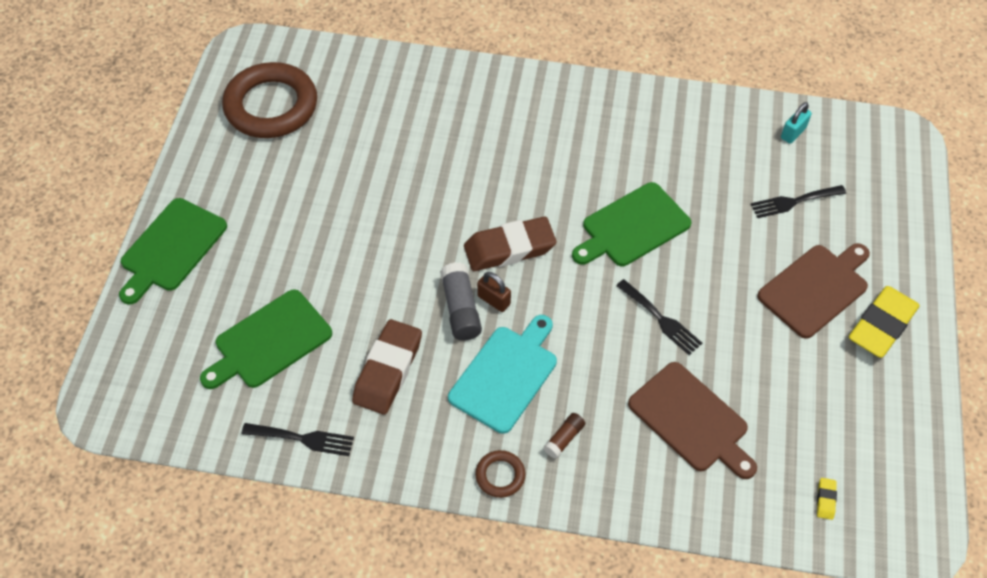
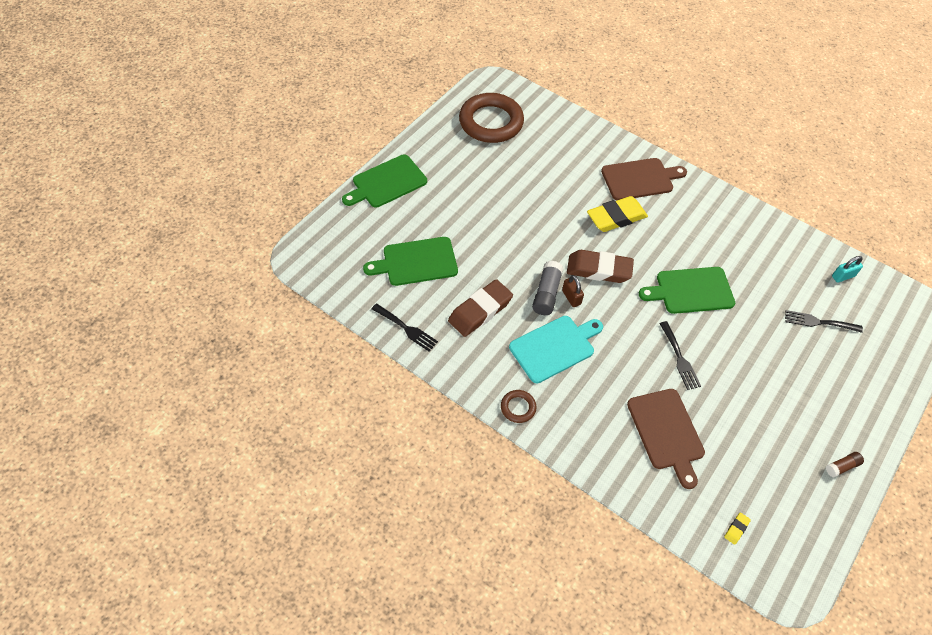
camera: 25 degrees right, 0 degrees up
(564, 439) = (572, 404): brown glue stick -> brown glue stick (842, 466)
(816, 288) = (804, 386): brown cutting board -> brown cutting board (640, 179)
(881, 325) = (842, 433): yellow eraser -> yellow eraser (616, 217)

